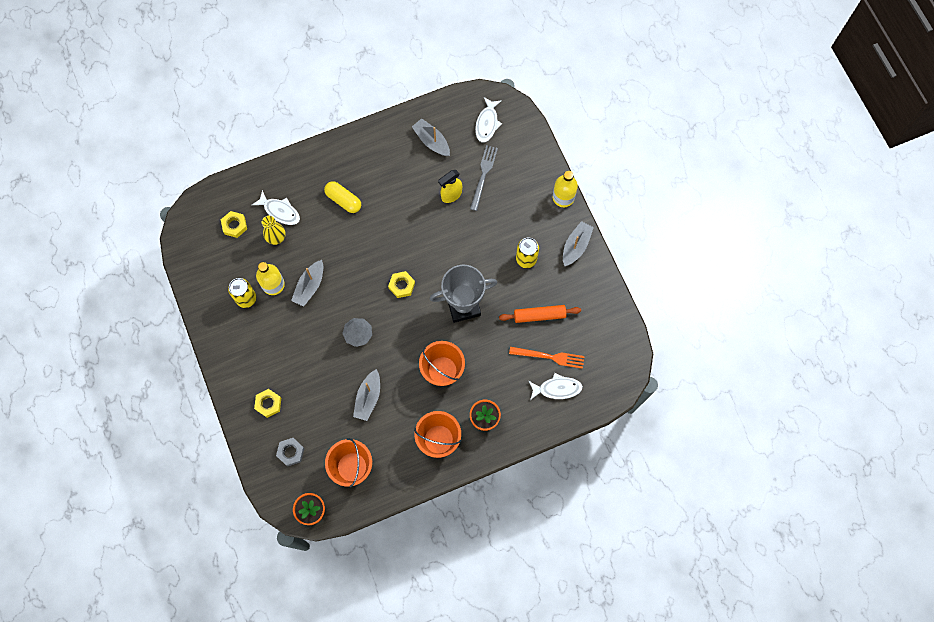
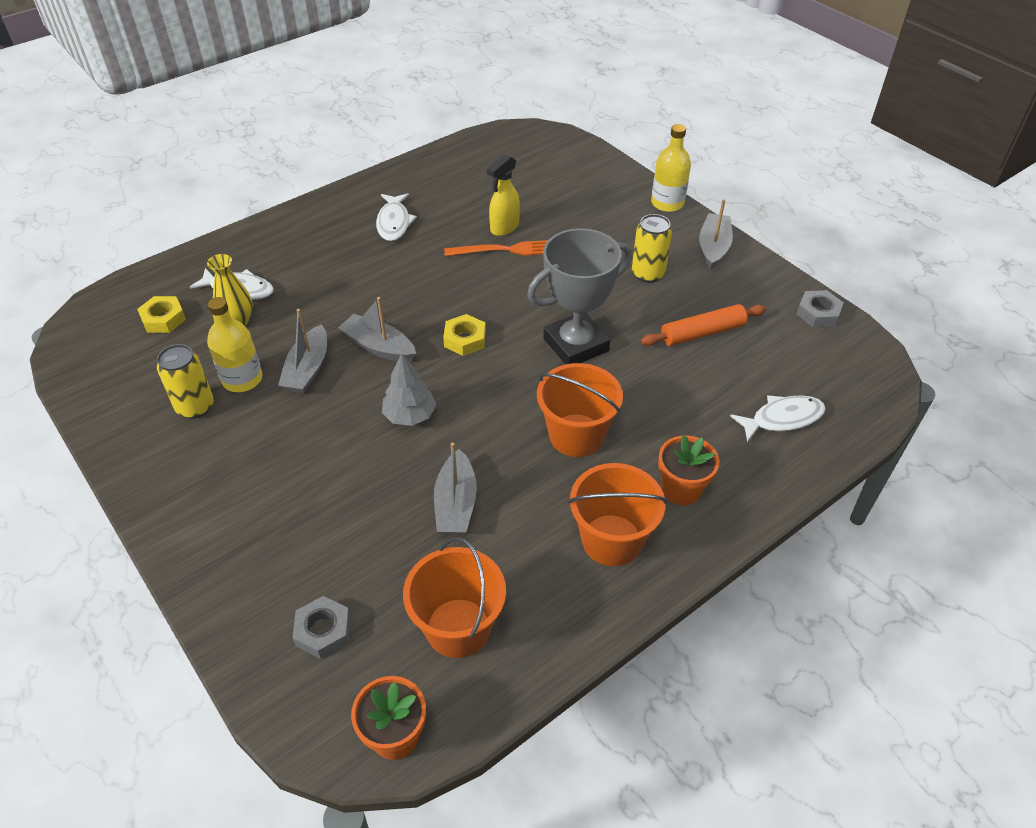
camera: 15 degrees left, 25 degrees down
(268, 404) = (261, 556): yellow nut -> none
(343, 200) = (340, 260): yellow capsule -> none
(431, 141) = (455, 181): grey boat -> grey boat (379, 347)
(483, 175) = (543, 201): grey fork -> none
(487, 123) = (526, 154): white fish -> white fish (394, 223)
(549, 357) = (746, 380): orange fork -> orange fork (506, 250)
(614, 317) = (818, 313): none -> grey nut

